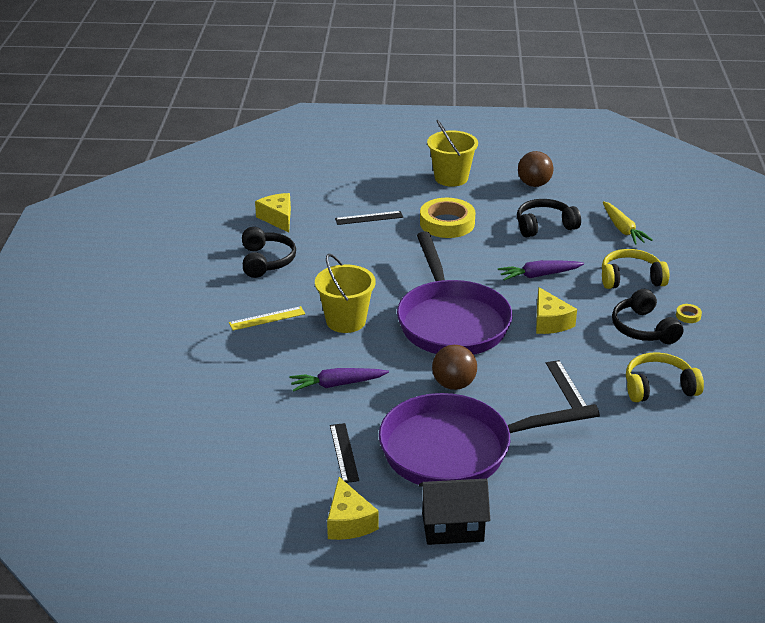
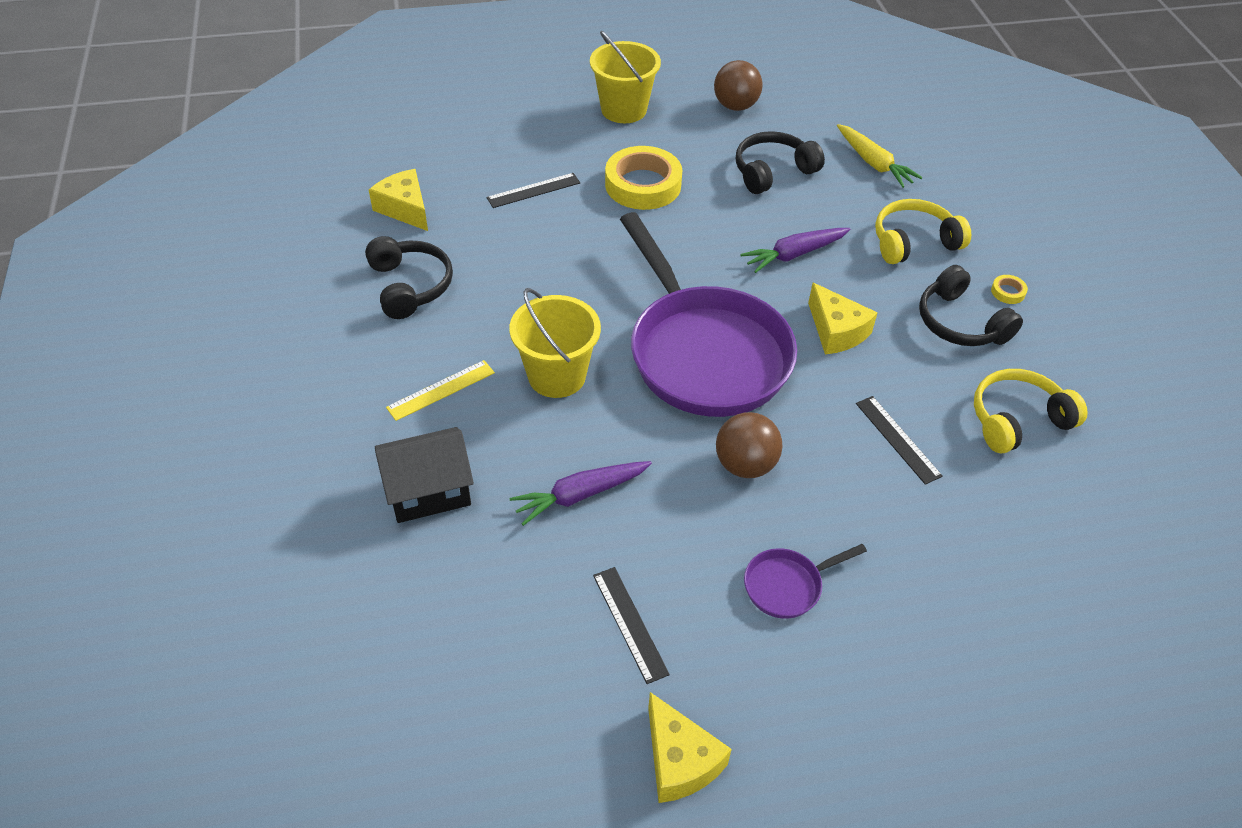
camera: 15 degrees left, 15 degrees up
(452, 527) = (833, 736): black house -> black house (428, 492)
(455, 450) = (787, 586): purple pan -> purple pan, size x0.40

